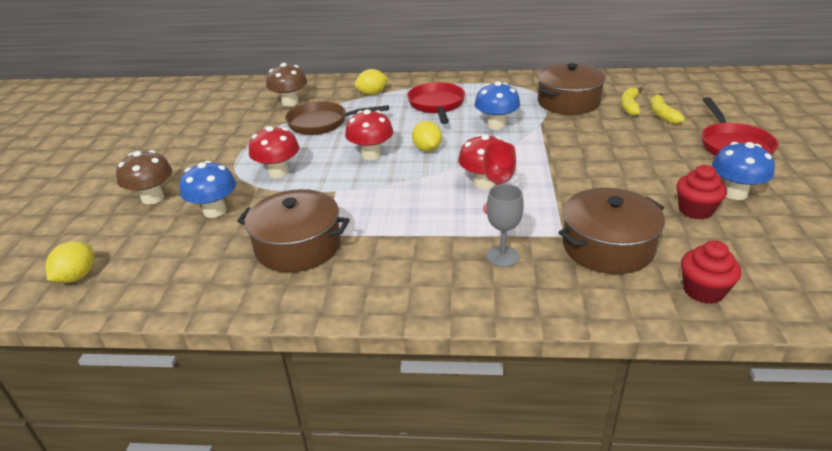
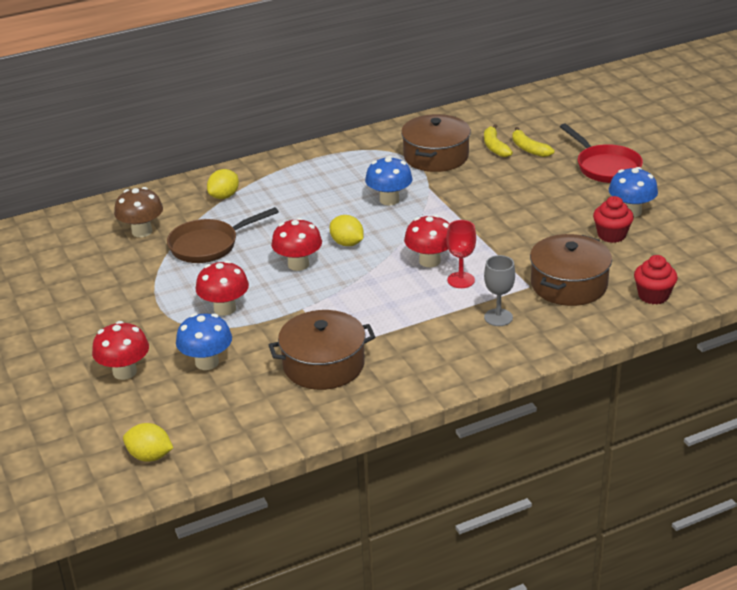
camera: 30 degrees left, 0 degrees up
(77, 276) = (150, 456): yellow lemon -> yellow lemon turned 60 degrees counterclockwise
(153, 198) = (124, 372): brown mushroom -> red mushroom
(437, 105) = (309, 193): red pan -> none

